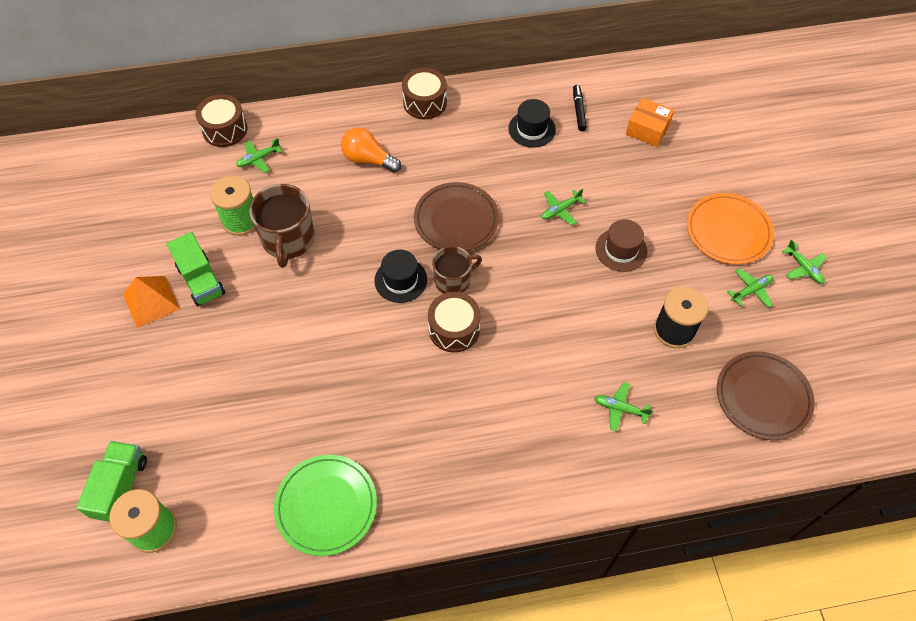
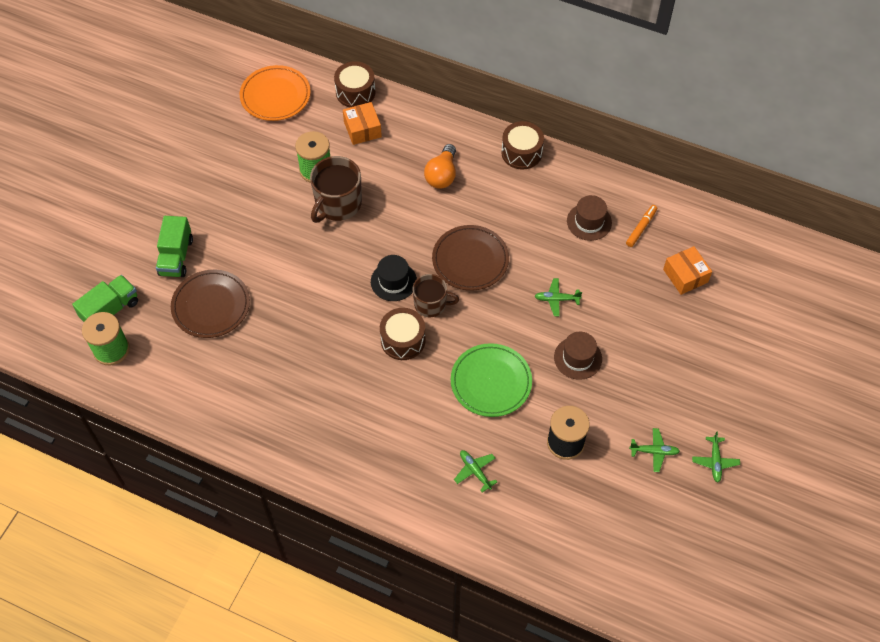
camera: 35 degrees right, 0 degrees up
(151, 301) = (215, 195): orange pyramid -> none
(201, 280) = (257, 199): green truck -> green truck (176, 257)
(258, 159) = (362, 129): green plane -> orange box
(326, 506) = (225, 404): green plate -> green plate (491, 382)
(368, 159) = (442, 175): orange light bulb -> orange light bulb turned 135 degrees counterclockwise
(531, 129) = (589, 222): black hat -> brown hat
(579, 110) = (641, 228): black marker -> orange marker
(728, 231) = (678, 395): orange plate -> orange plate (275, 96)
(763, 397) = (590, 533): brown plate -> brown plate (211, 306)

